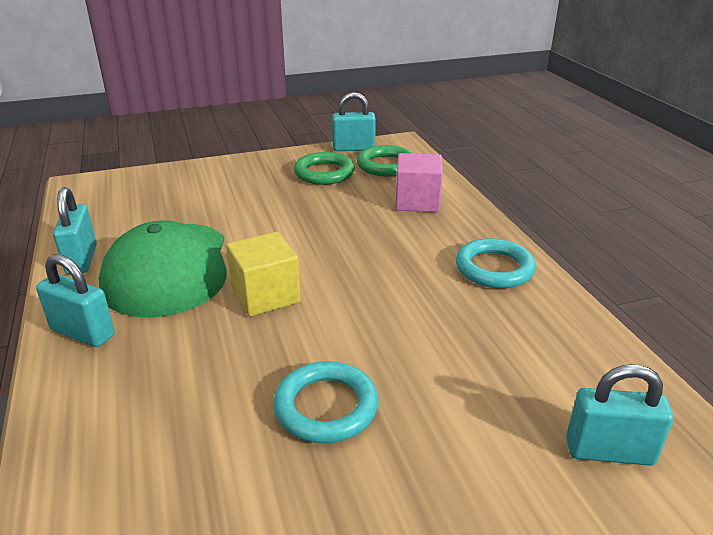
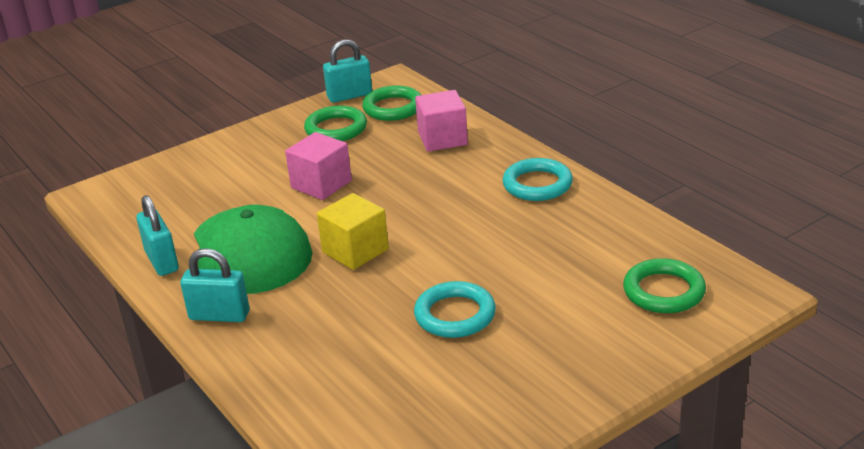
camera: 15 degrees left, 0 degrees up
(278, 219) = (321, 184): none -> pink cube
(609, 451) = (664, 291): turquoise padlock -> green ring

